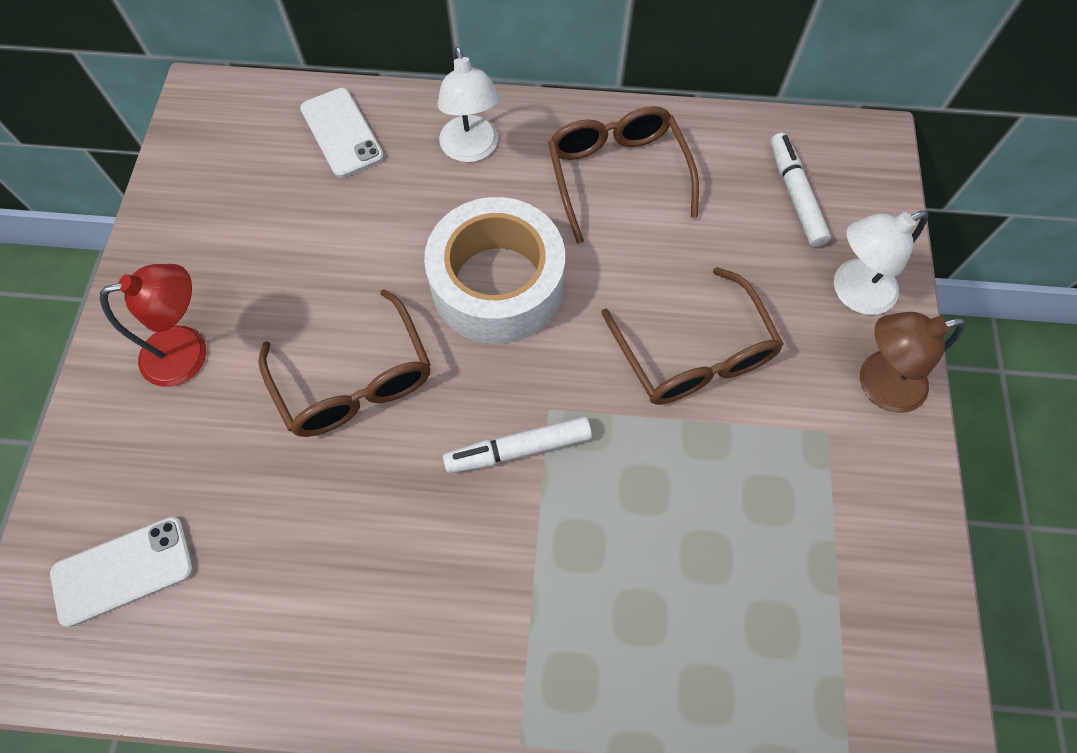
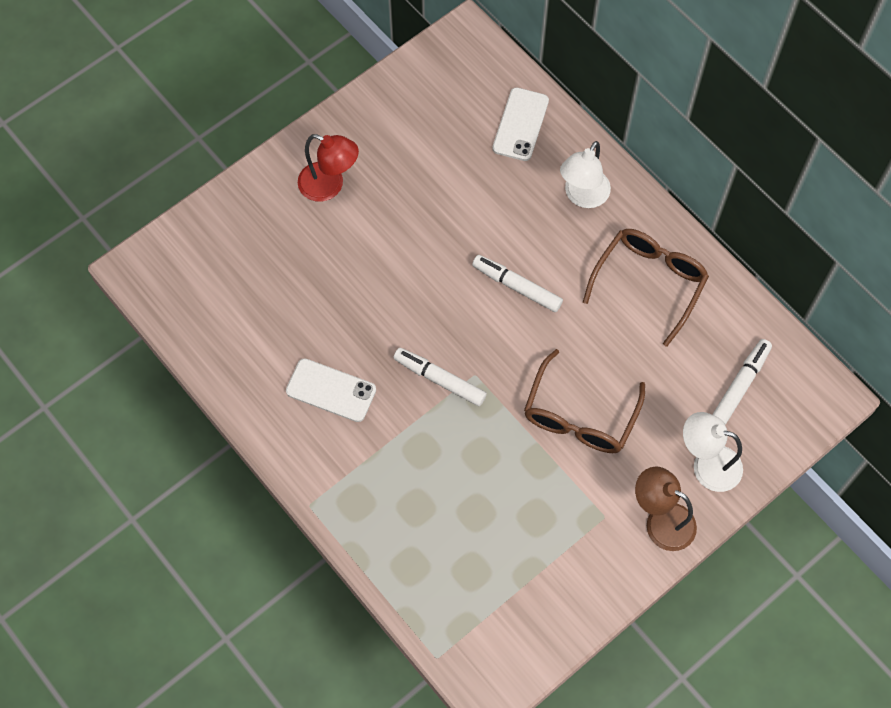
camera: 45 degrees right, 0 degrees up
(123, 570) = (211, 270): white phone -> white phone (331, 390)
(355, 381) = (394, 273): brown glasses -> none
(497, 284) = (517, 286): white tape -> white marker

